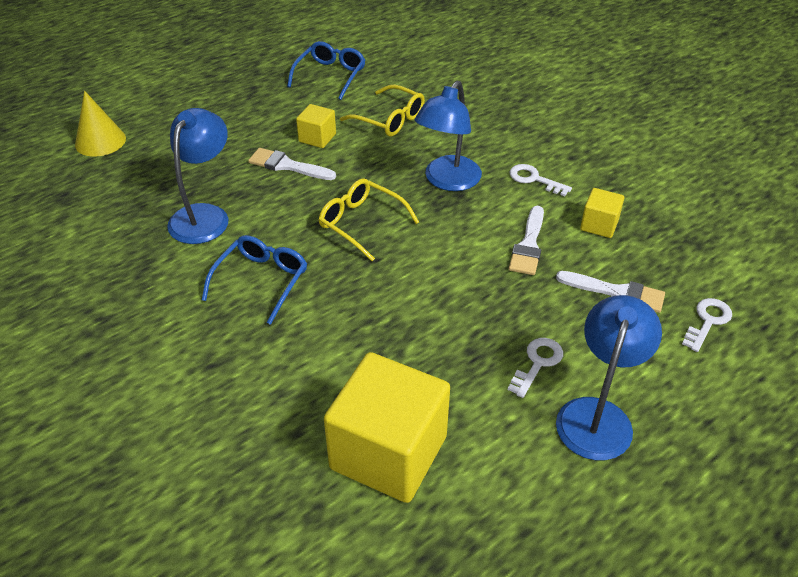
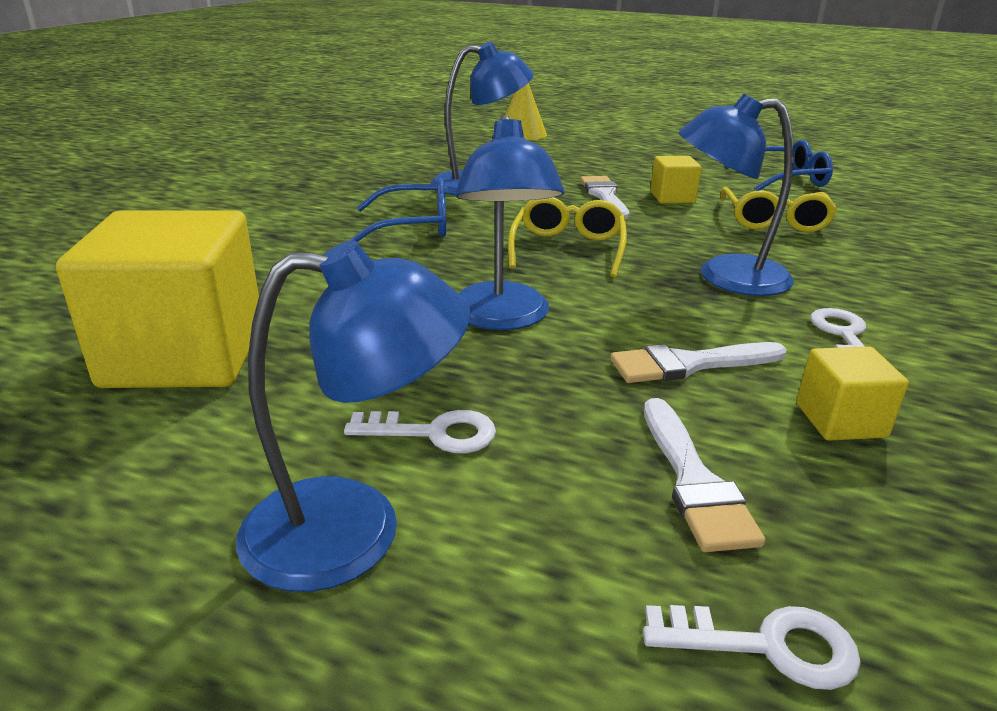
camera: 60 degrees right, 15 degrees down
(435, 292) = (502, 318): none -> blue lamp

